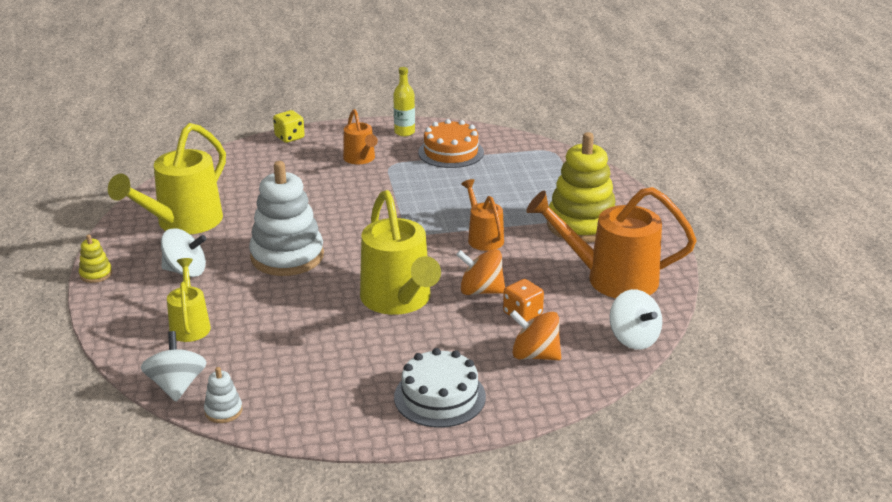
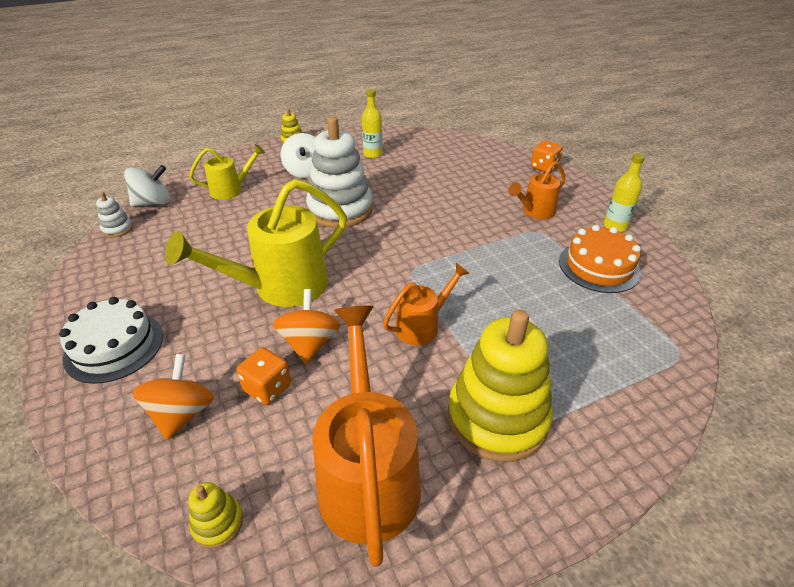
camera: 75 degrees right, 10 degrees up
(182, 223) = (373, 154): yellow watering can -> yellow bottle
(289, 137) = (544, 167): yellow dice -> orange dice
(633, 338) = (218, 523): white spinning top -> yellow stacking toy

